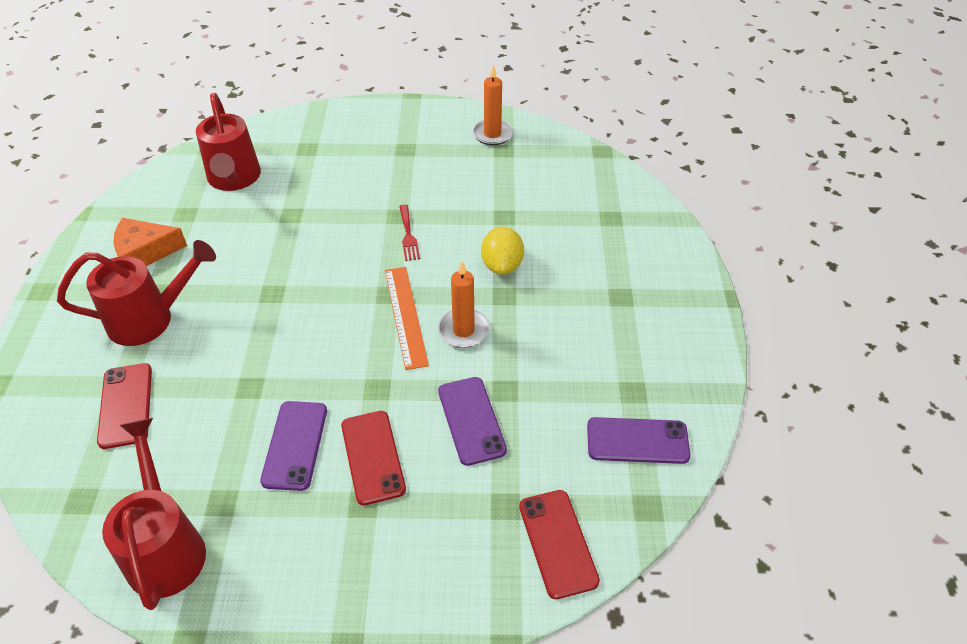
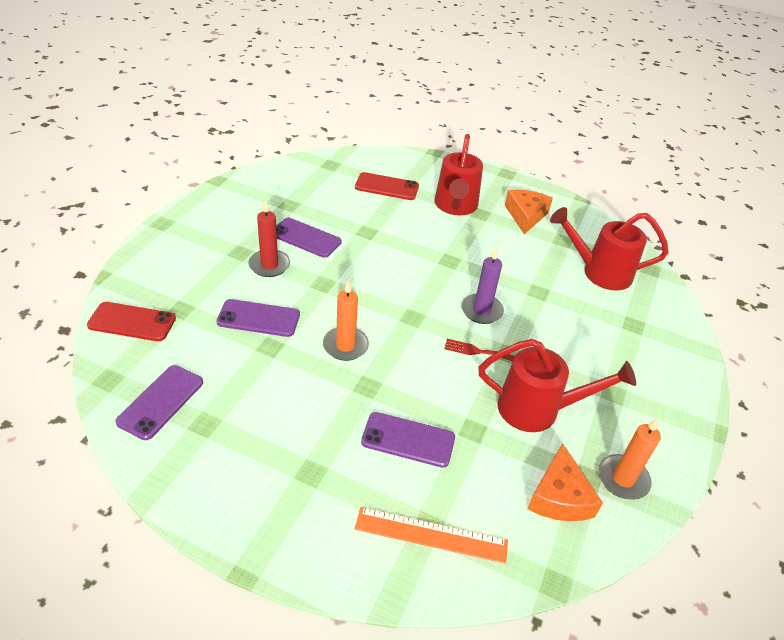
camera: 110 degrees right, 5 degrees down
(166, 547) = (277, 183): red watering can -> red watering can (537, 409)
(347, 247) = (481, 311): none -> purple candle
(372, 457) = (269, 265): red phone -> red candle
(405, 316) = (382, 319): orange ruler -> orange ruler (431, 535)
(502, 265) = (405, 400): yellow lemon -> none
(532, 160) = (559, 497): none -> orange cheese
(543, 250) = (408, 440): none -> purple phone

